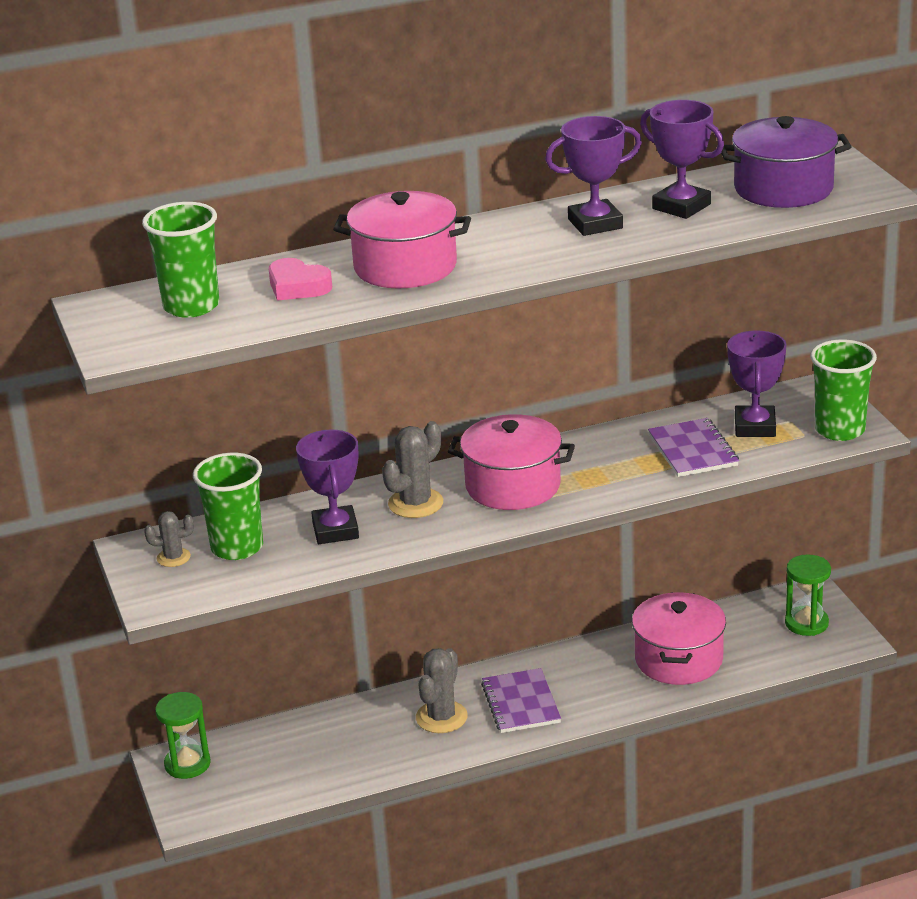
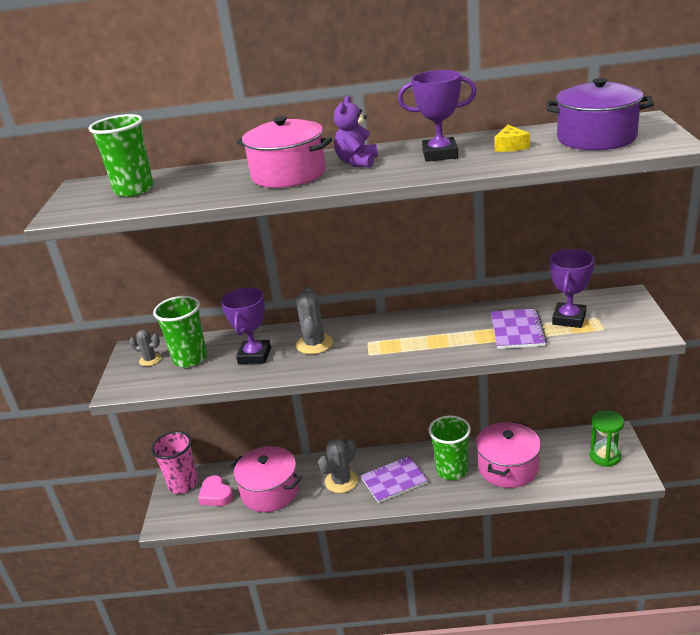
camera: 20 degrees right, 0 degrees up
(187, 764) = (183, 484): green hourglass -> pink cup
(297, 287) = (209, 182): pink heart -> pink heart (216, 495)
(415, 503) = (314, 344): grey cactus -> grey cactus turned 60 degrees counterclockwise
(489, 242) = (357, 162): none -> purple teddy bear
(513, 486) = (382, 340): pink pot -> pink pot (270, 491)
(520, 703) = (394, 481): purple notebook -> purple notebook turned 60 degrees clockwise
(681, 206) = (510, 146): purple trophy -> yellow cheese
(840, 430) = (632, 328): green cup -> green cup (451, 470)

